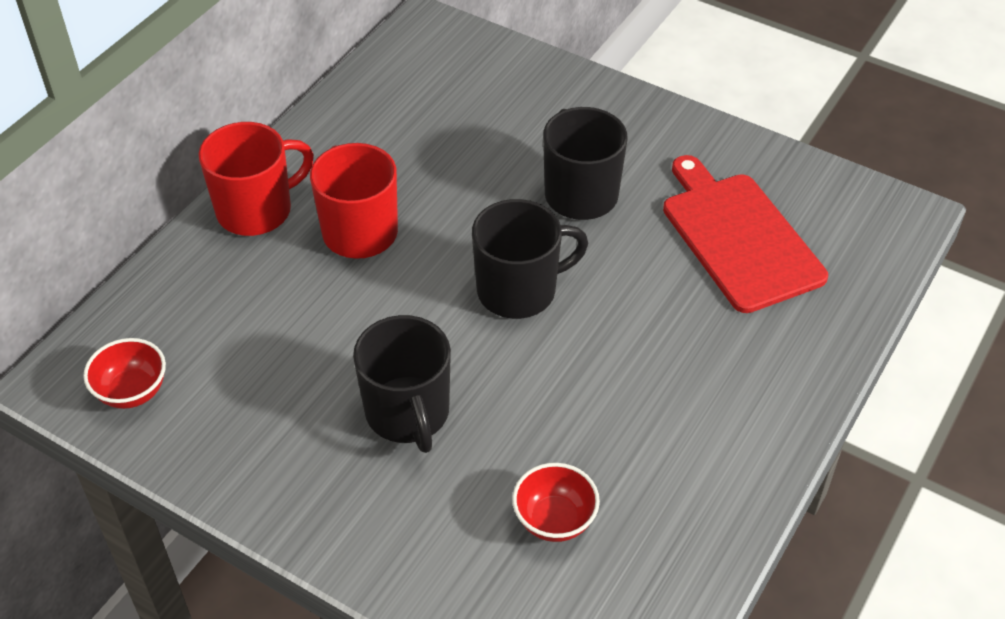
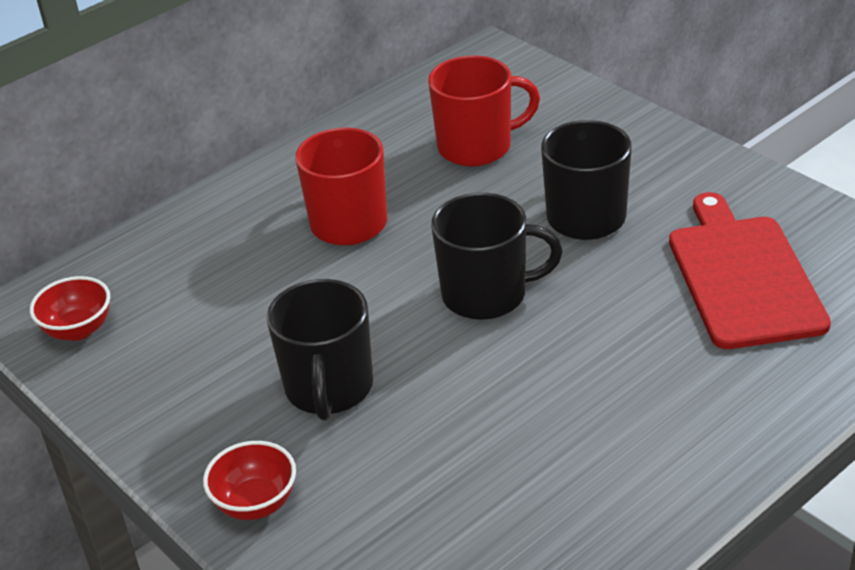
camera: 20 degrees right, 10 degrees down
(257, 210) = (259, 192): red mug -> red mug (477, 147)
(554, 520) = (438, 512): red bowl -> red bowl (256, 503)

